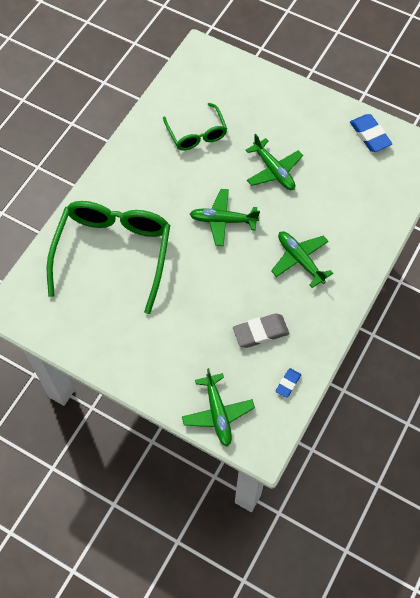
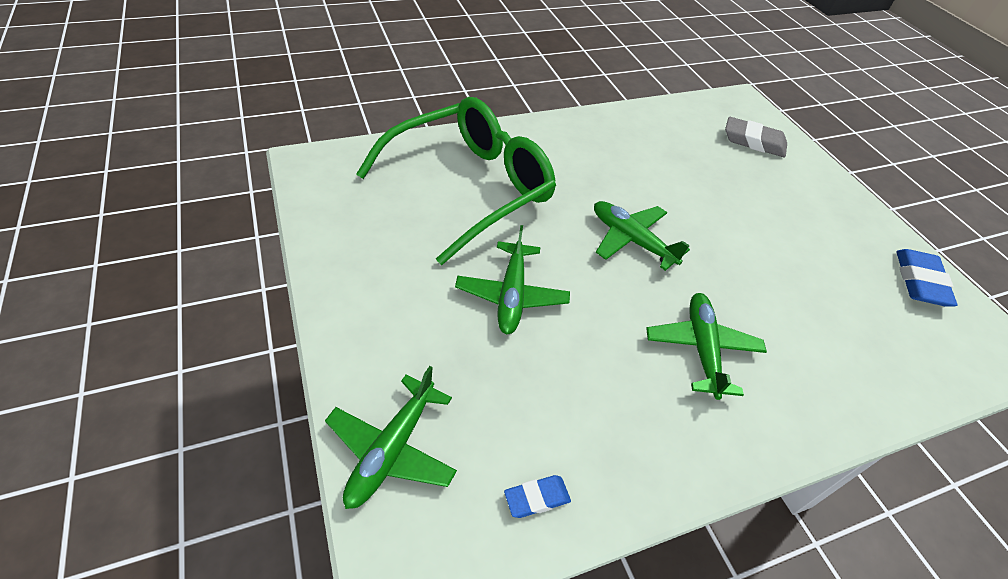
camera: 35 degrees right, 15 degrees down
(196, 134) = (675, 153): green glasses -> none
(260, 332) = (562, 393): grey eraser -> grey eraser (753, 142)
(274, 170) = (745, 235): green plane -> green plane (511, 295)

